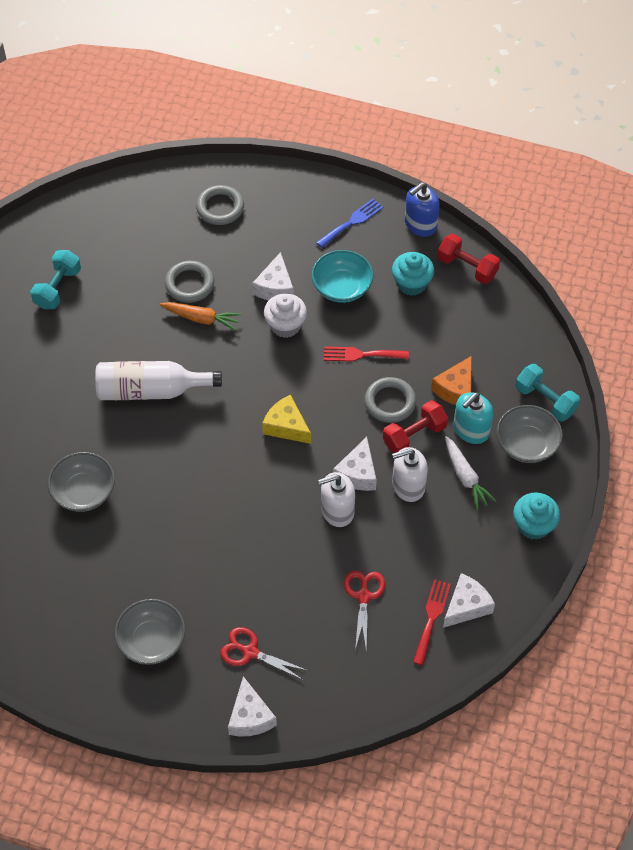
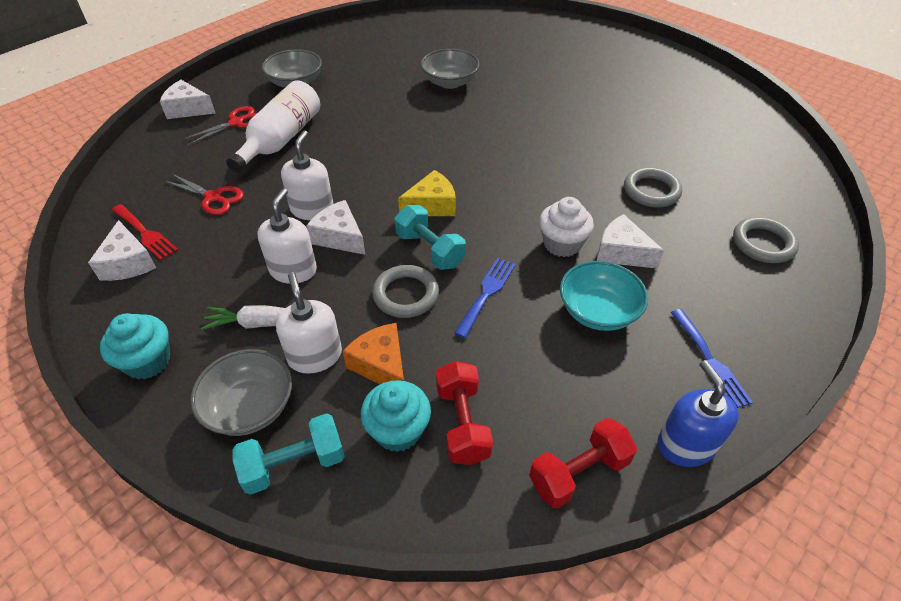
camera: 115 degrees right, 10 degrees down
(58, 288) = (676, 113): turquoise dumbbell -> turquoise dumbbell (430, 250)
(151, 390) = (529, 136): white bottle -> white bottle (281, 140)
(201, 318) = (600, 187): orange carrot -> none
(361, 354) = (486, 293): red fork -> blue fork
(411, 283) = (575, 387): turquoise cupcake -> turquoise cupcake (398, 430)
(414, 435) = (348, 299): red dumbbell -> red dumbbell (462, 423)
(471, 430) = (315, 356): turquoise soap dispenser -> white soap dispenser

